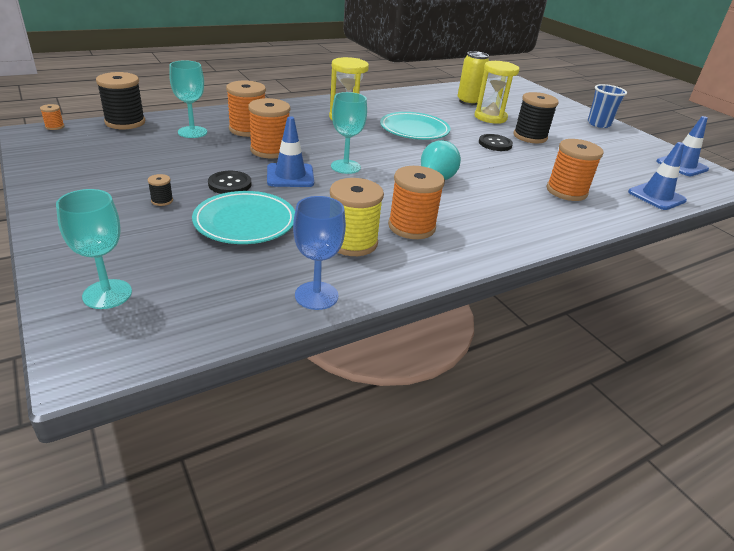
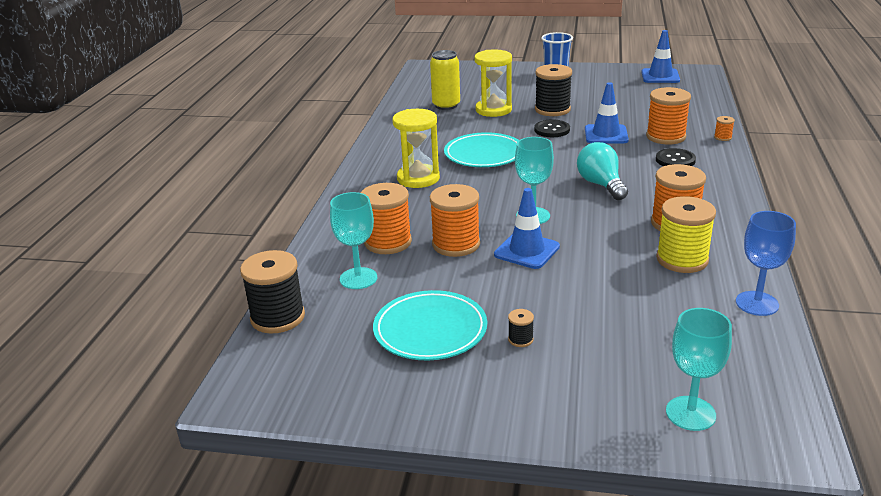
camera: 45 degrees left, 5 degrees down
(54, 127) = (232, 374): orange spool -> orange spool (722, 137)
(230, 184) = (516, 289): black button -> black button (675, 160)
(245, 222) = (605, 303): turquoise plate -> turquoise plate (430, 330)
(656, 196) = (701, 107): blue traffic cone -> blue traffic cone (606, 134)

